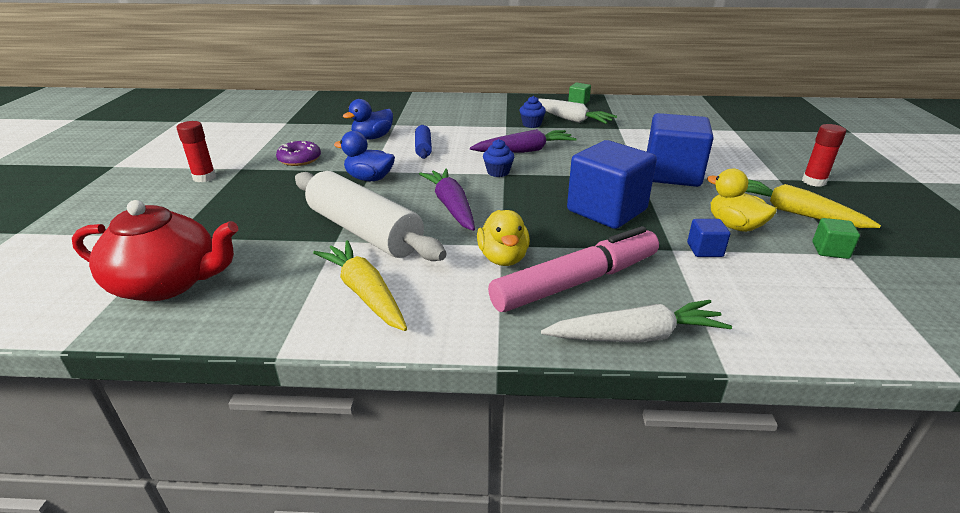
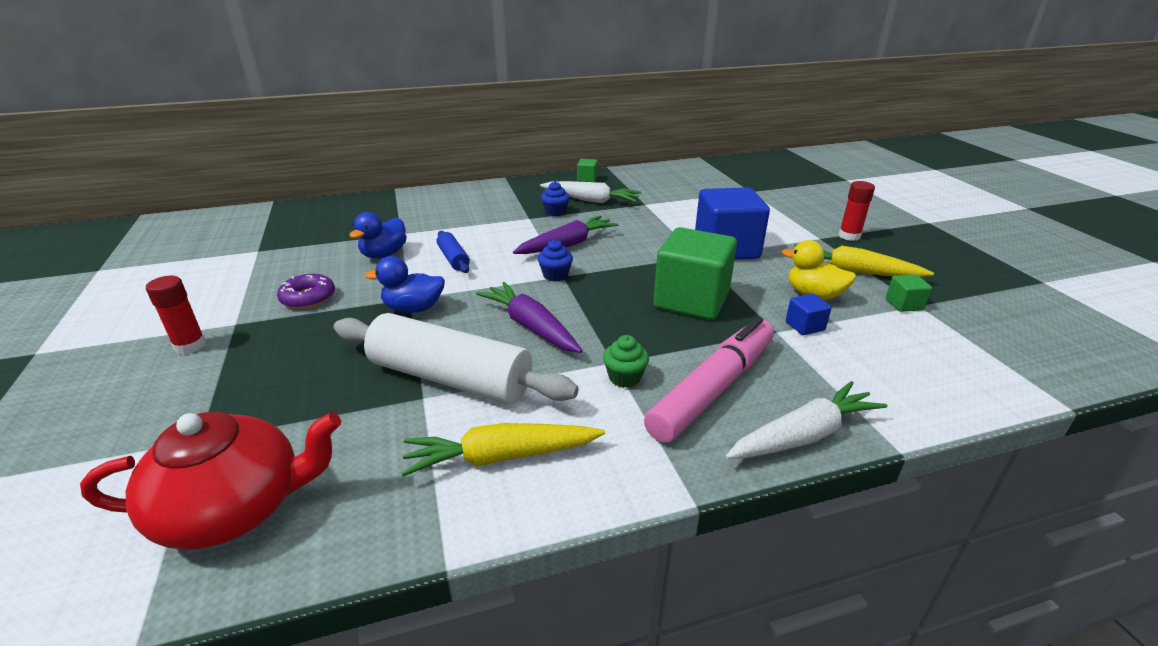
camera: 20 degrees left, 0 degrees up
(365, 293) = (501, 457): yellow carrot -> yellow carrot turned 45 degrees counterclockwise
(503, 258) = (624, 377): yellow duck -> green cupcake
(606, 210) = (691, 300): blue cube -> green cube

